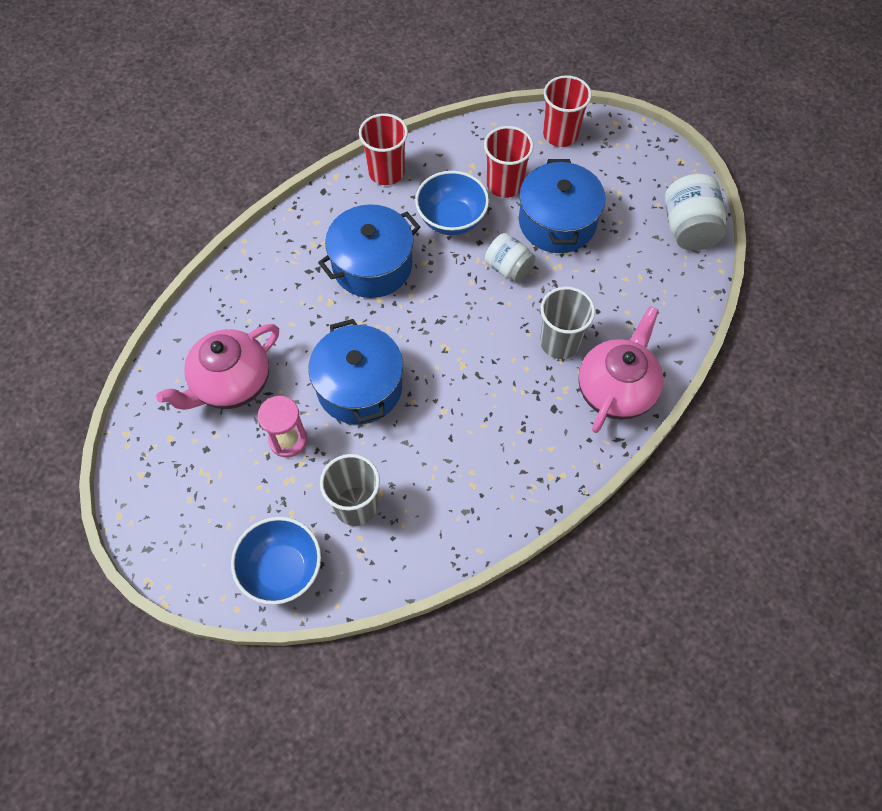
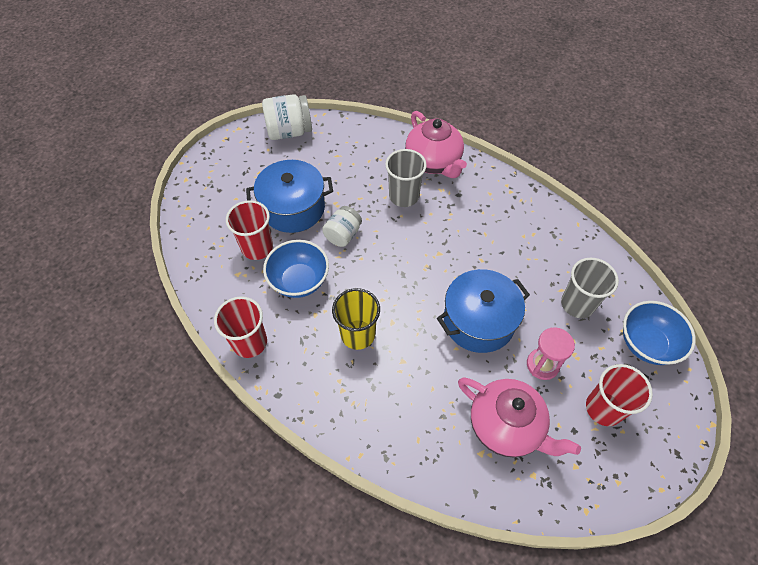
camera: 100 degrees left, 5 degrees down
(372, 265) = (358, 334): blue pot -> yellow cup
(560, 134) = (199, 214): red cup -> red cup (603, 408)
(616, 390) = (433, 162): pink teapot -> pink teapot turned 135 degrees counterclockwise

